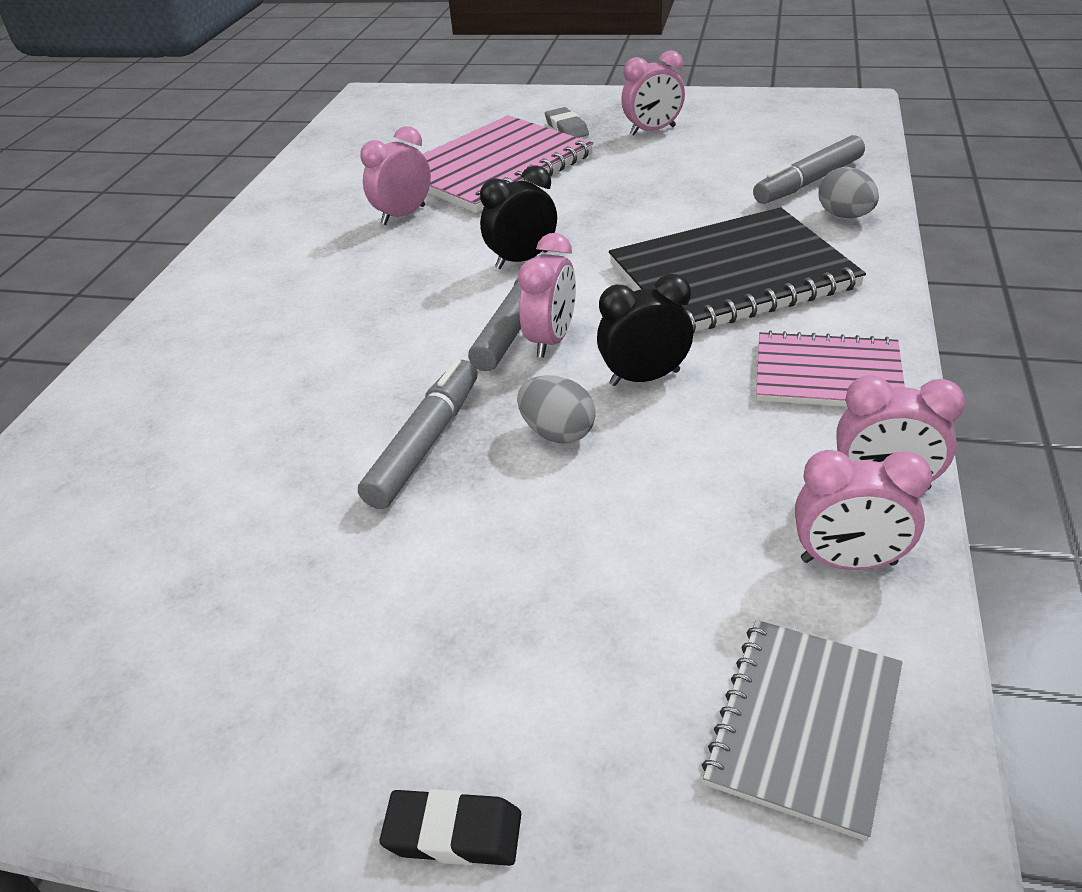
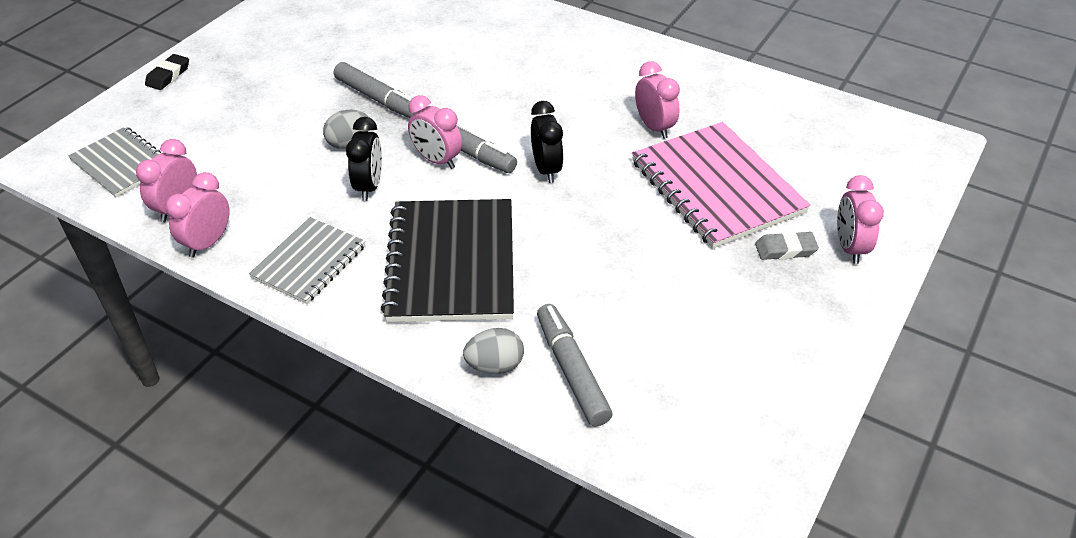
camera: 105 degrees right, 5 degrees up
(652, 131) = (749, 306): pink clock -> pink clock (849, 247)
(827, 374) = (309, 262): pink notebook -> grey notebook

